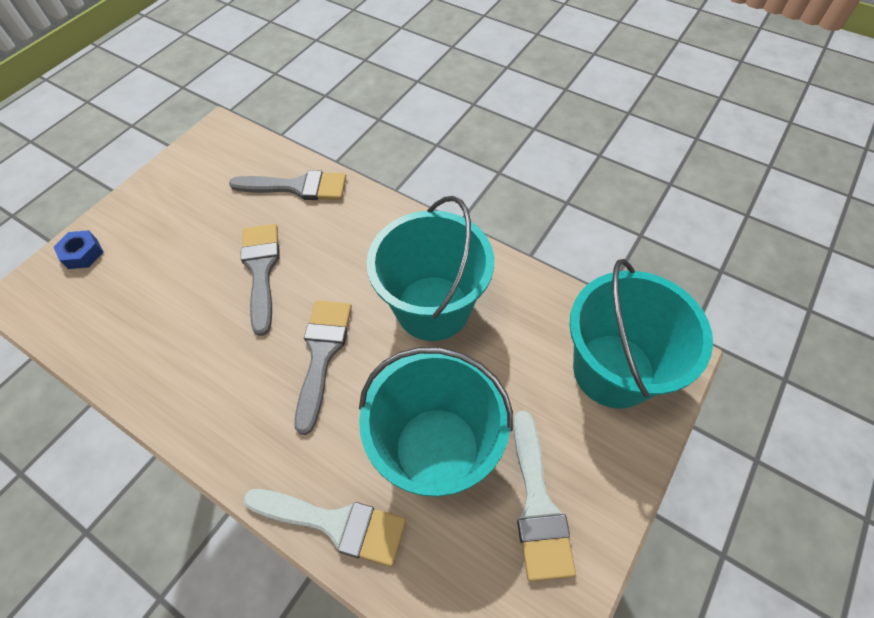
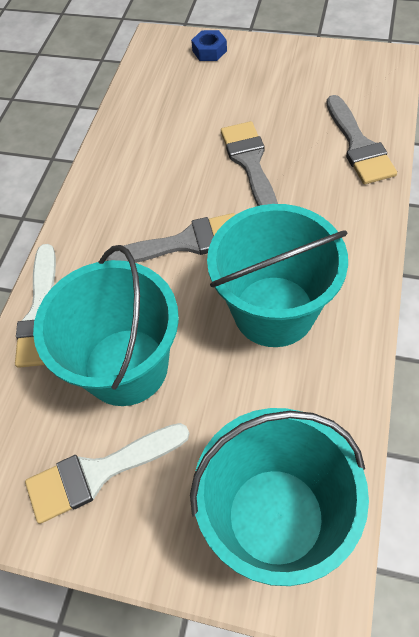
camera: 75 degrees right, 0 degrees up
(261, 270) = (250, 163): grey brush -> grey brush turned 75 degrees counterclockwise

